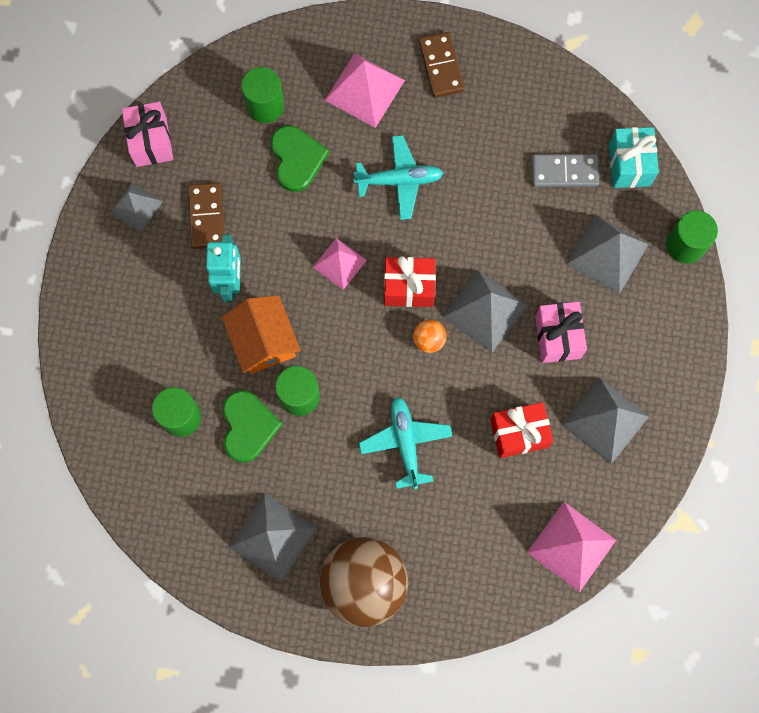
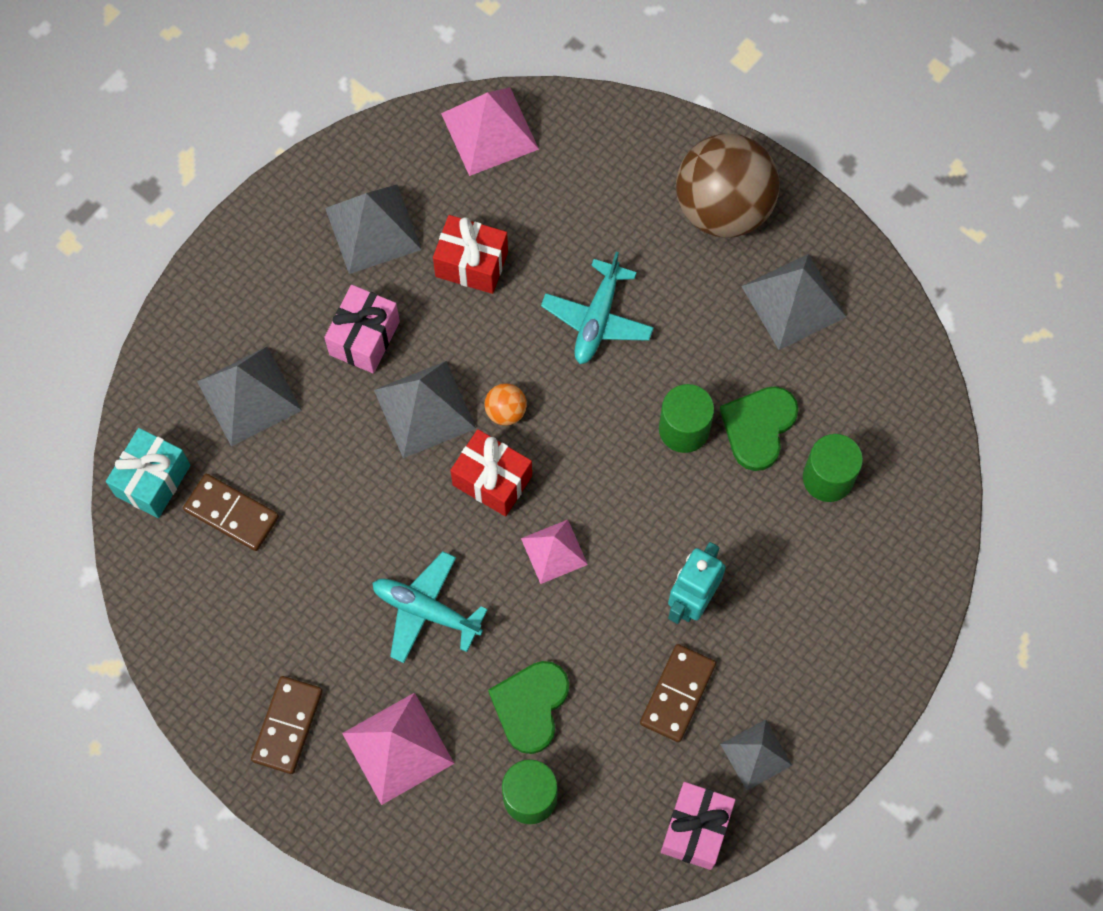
camera: 150 degrees left, 5 degrees down
(263, 341) = (690, 511): orange house -> none
(564, 172) = (231, 514): grey domino -> brown domino
(685, 245) = (157, 358): green cylinder -> none

